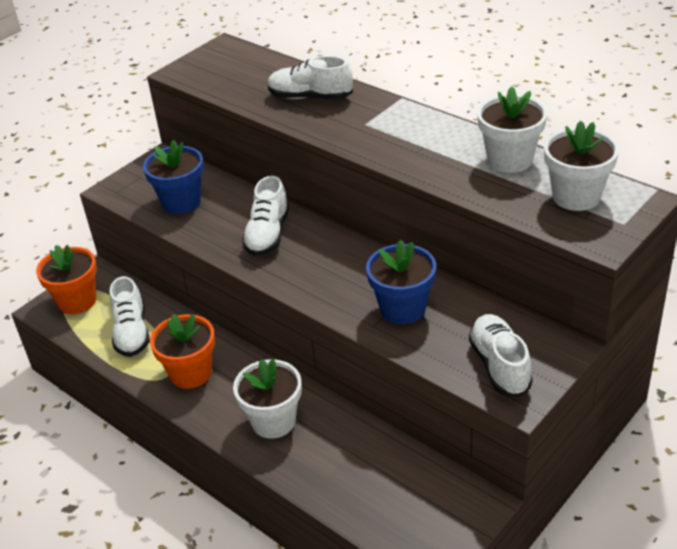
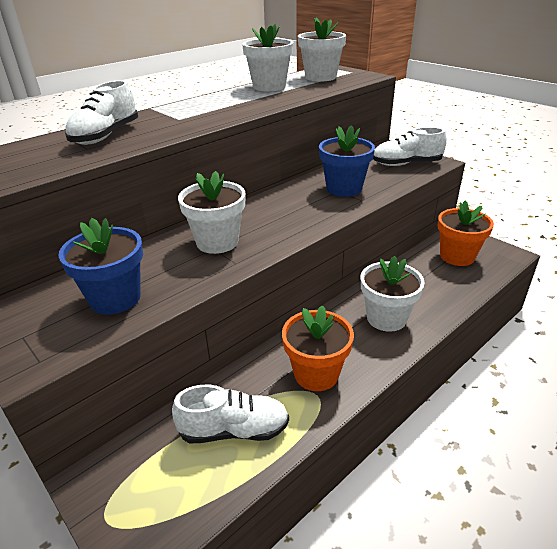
camera: 85 degrees left, 5 degrees down
(77, 301) = (140, 503): orange flower pot -> orange flower pot (457, 256)
(268, 234) = (217, 242): white shoe -> white flower pot

